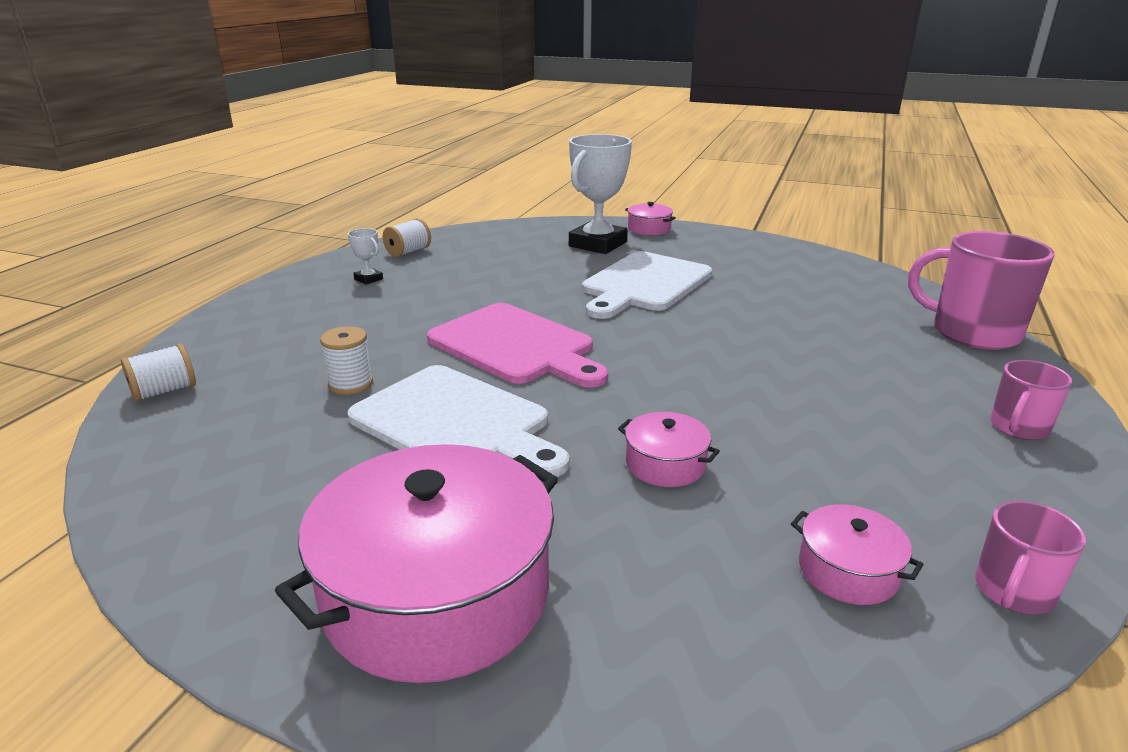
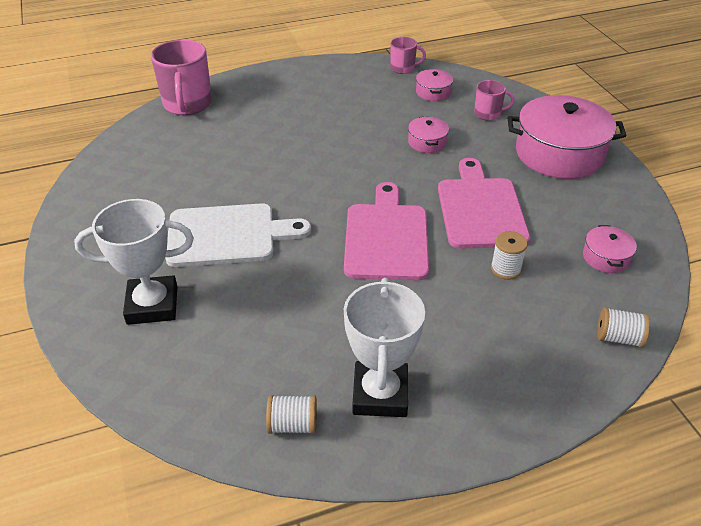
camera: 130 degrees left, 15 degrees up
(368, 279) = (380, 394): white trophy -> white trophy, size x2.35
(456, 423) = (480, 209): white cutting board -> pink cutting board
(649, 229) = (76, 296): pink pot -> pink pot (605, 257)
(1018, 428) = (289, 80): pink mug -> pink mug (488, 114)

